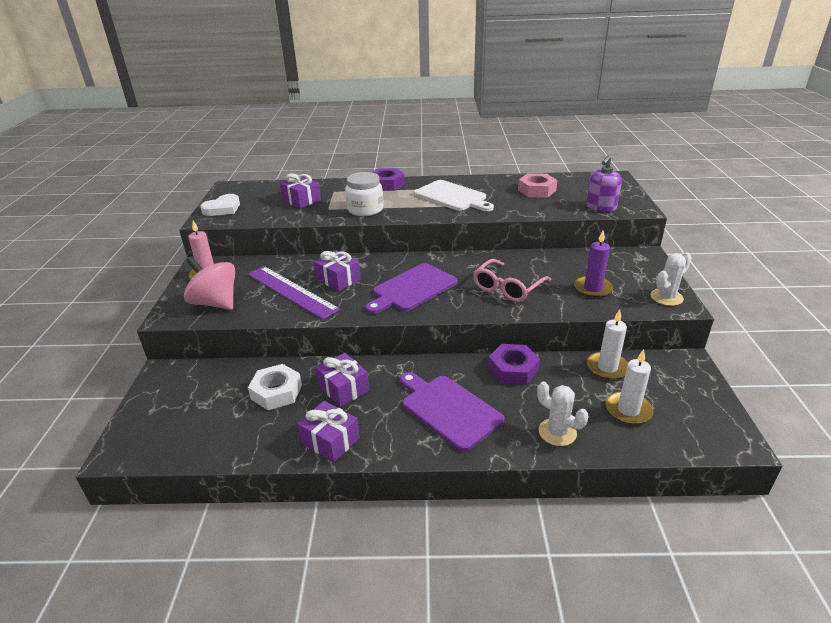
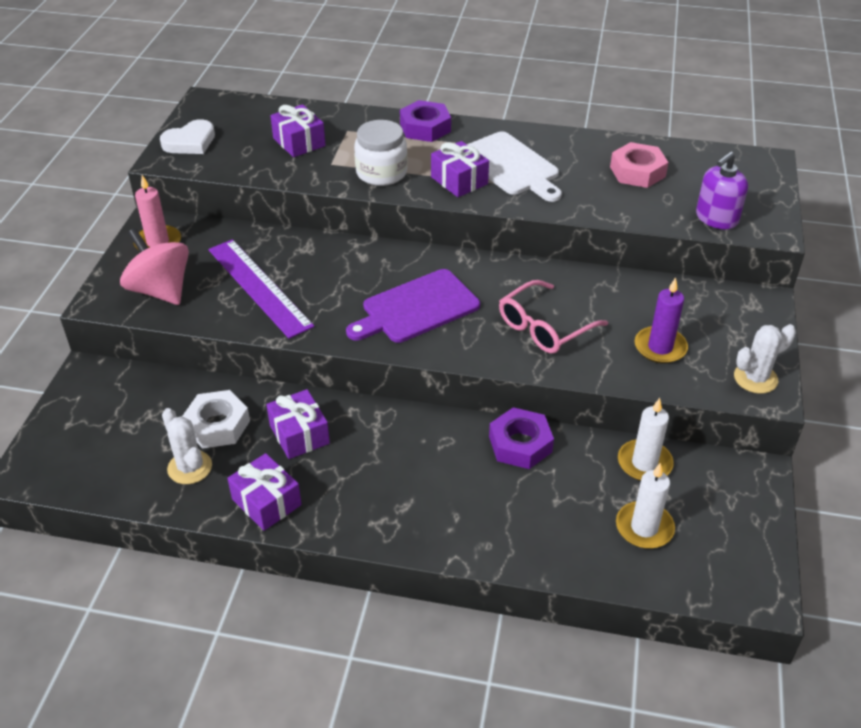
camera: 10 degrees right, 10 degrees up
(338, 279) = (324, 277): purple gift -> purple gift (459, 180)
(448, 409) = (419, 486): purple cutting board -> none
(557, 432) = (542, 541): white cactus -> white cactus (190, 467)

